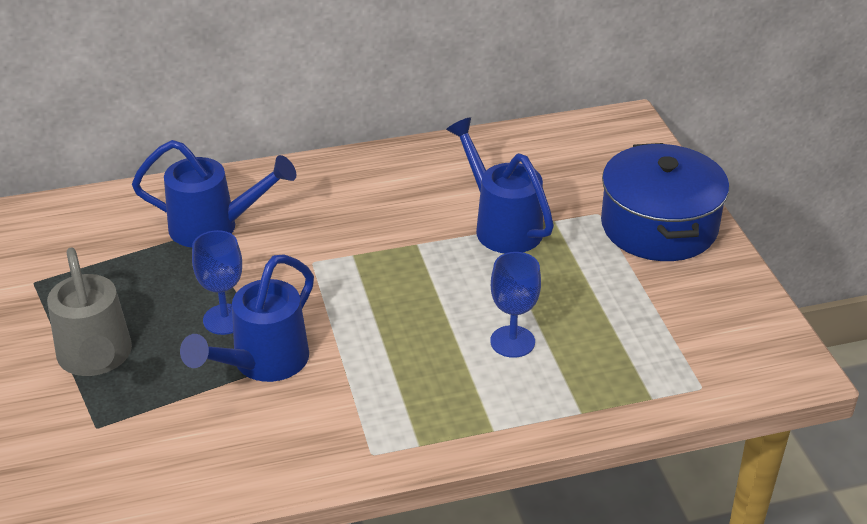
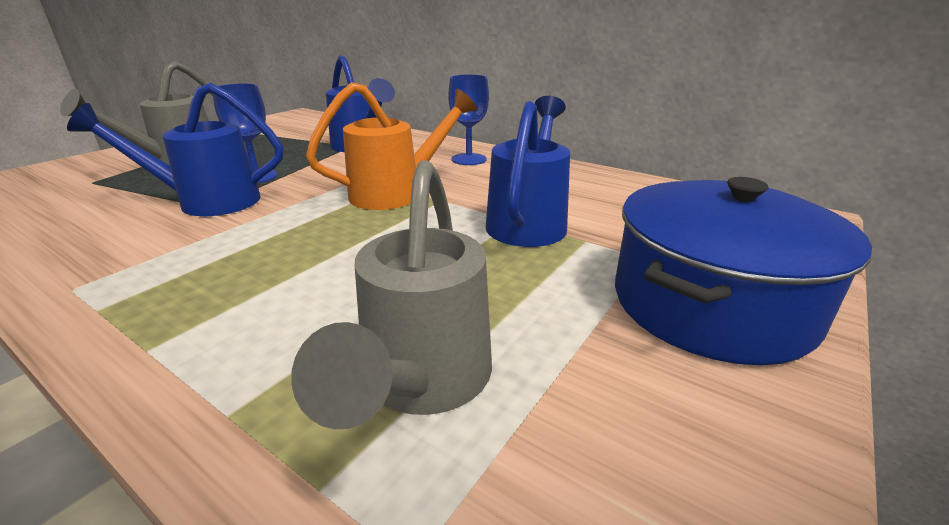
camera: 50 degrees right, 10 degrees down
(373, 258) = (396, 193): none -> orange watering can
(512, 341) = (346, 295): blue goblet -> blue goblet (469, 159)
(618, 347) = (422, 382): none -> grey watering can

